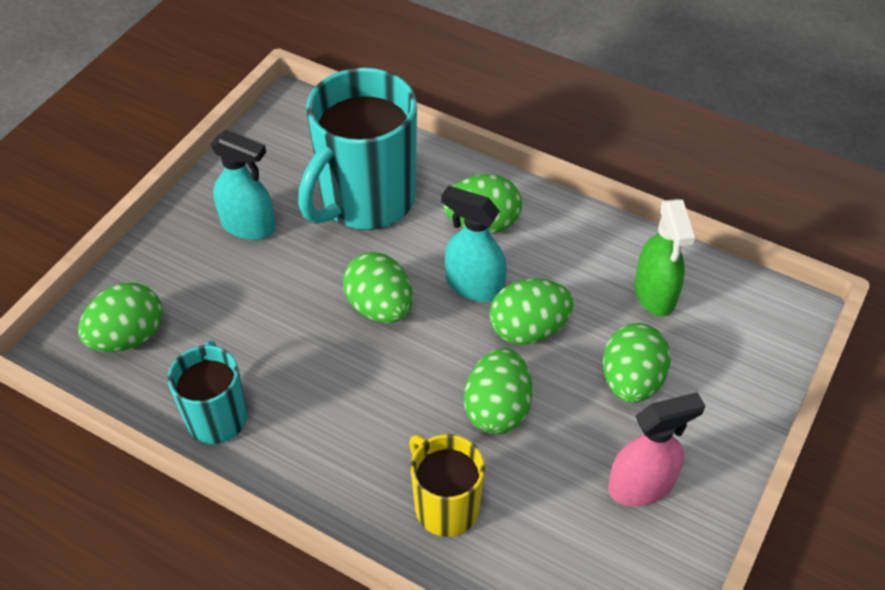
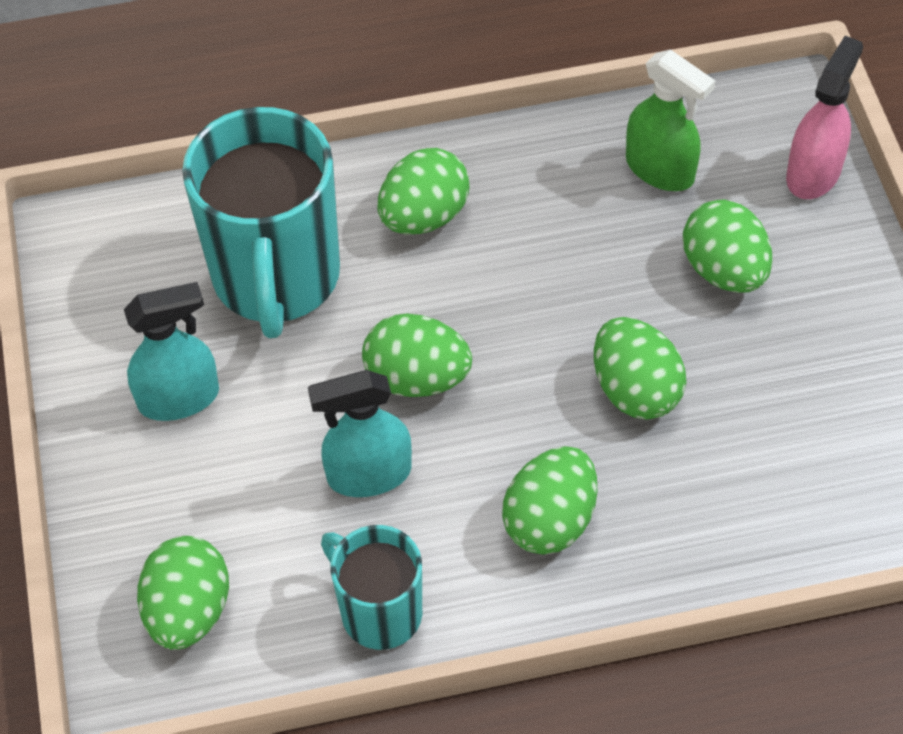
camera: 40 degrees left, 5 degrees up
(445, 506) = (685, 515): yellow mug -> none
(474, 285) = (484, 286): turquoise spray bottle -> turquoise spray bottle (368, 474)
(528, 329) = (582, 291): green egg -> green egg (550, 520)
(641, 485) = (828, 360): pink spray bottle -> pink spray bottle (813, 173)

